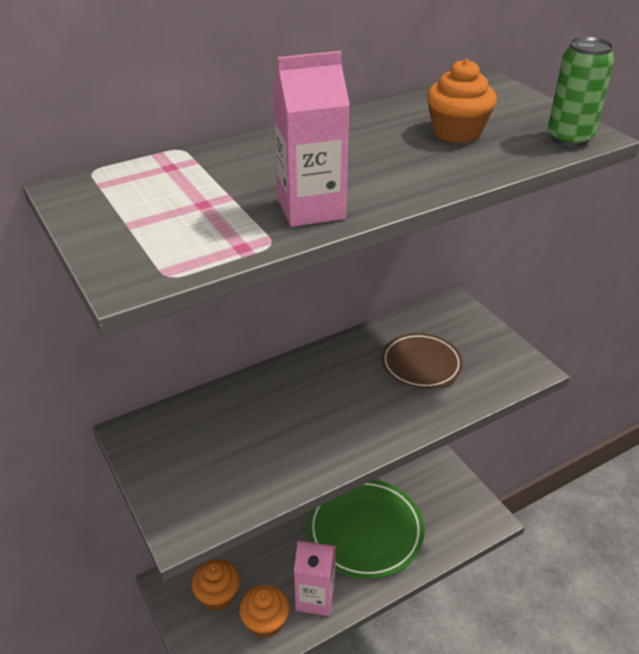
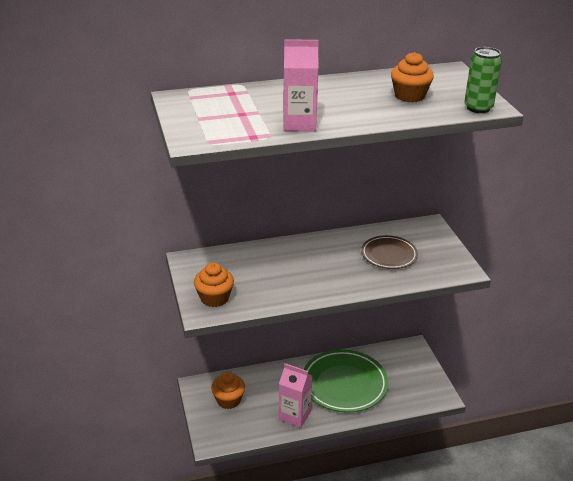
camera: 15 degrees right, 5 degrees down
(265, 622) = (256, 422): orange cupcake -> orange cupcake (214, 298)

